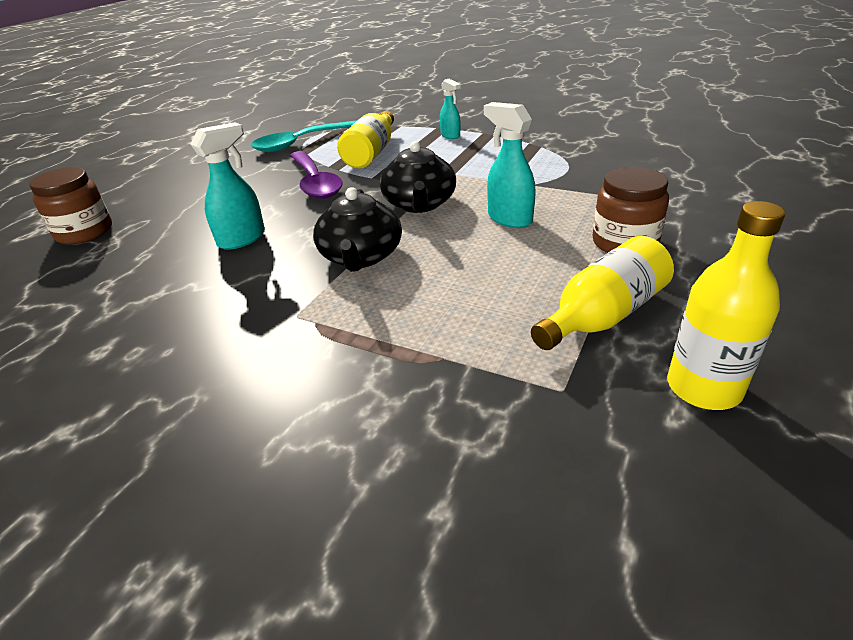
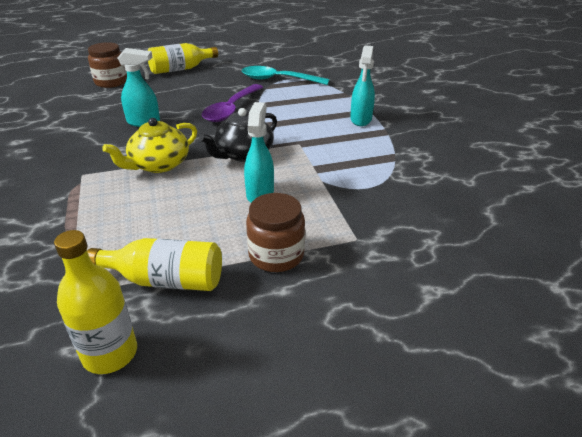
camera: 45 degrees right, 0 degrees up
(361, 256) = (159, 164): black teapot -> yellow teapot
(371, 153) = (294, 107): yellow bottle -> yellow bottle (180, 69)
(450, 136) = (361, 119): turquoise spray bottle -> turquoise spray bottle, size x1.56

